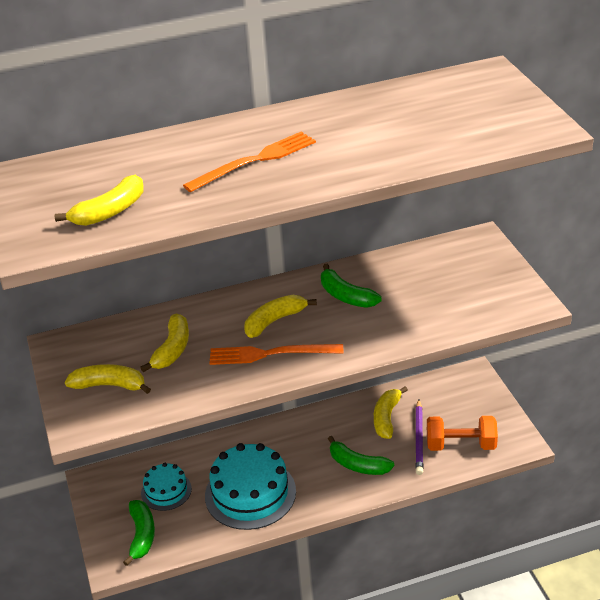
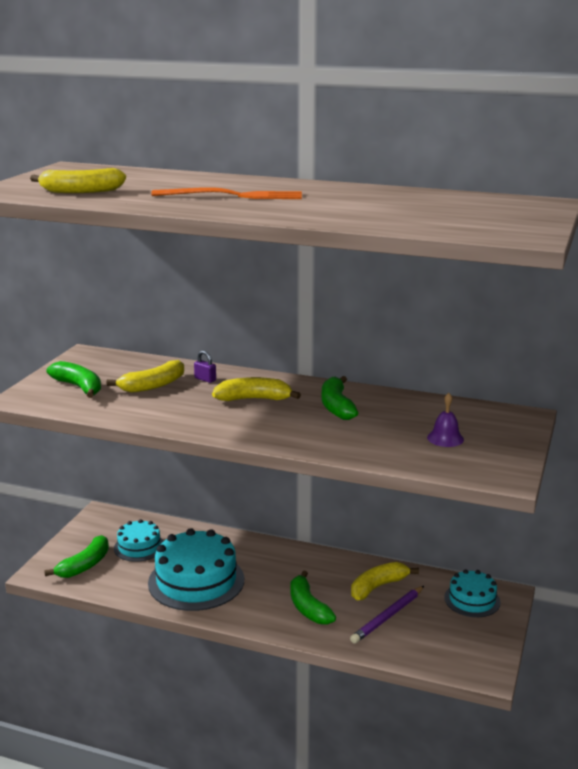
camera: 35 degrees right, 15 degrees down
(110, 385) = (79, 387): yellow banana -> green banana
(206, 320) = (205, 379): none -> purple padlock
(270, 354) = (217, 416): orange fork -> none
(457, 288) = (445, 438): none -> purple bell
(458, 391) = (472, 600): none -> turquoise cake
(461, 445) = (422, 641): orange dumbbell -> none

